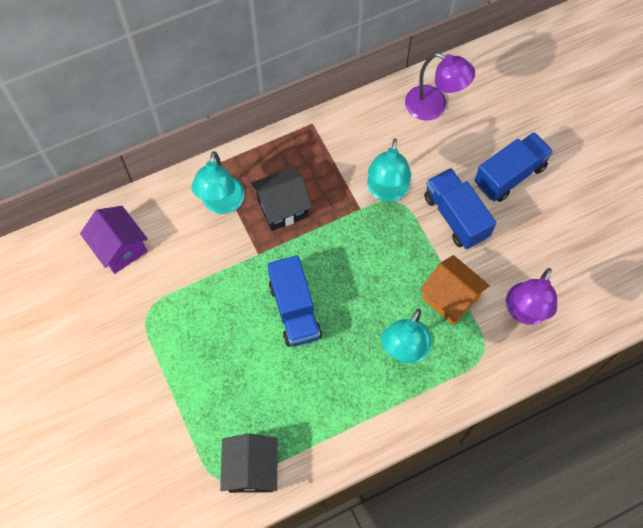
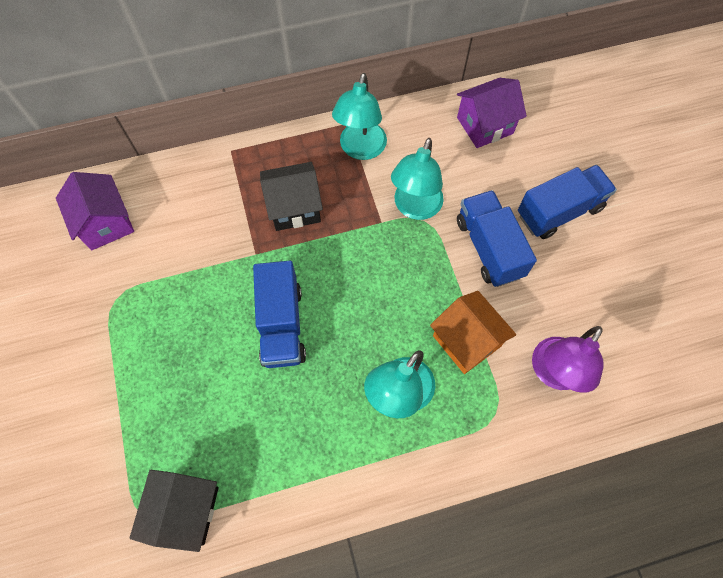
camera: 10 degrees right, 0 degrees up
(222, 204) = (229, 193): turquoise lamp -> turquoise lamp (360, 149)
(434, 107) = (485, 125): purple lamp -> purple house

